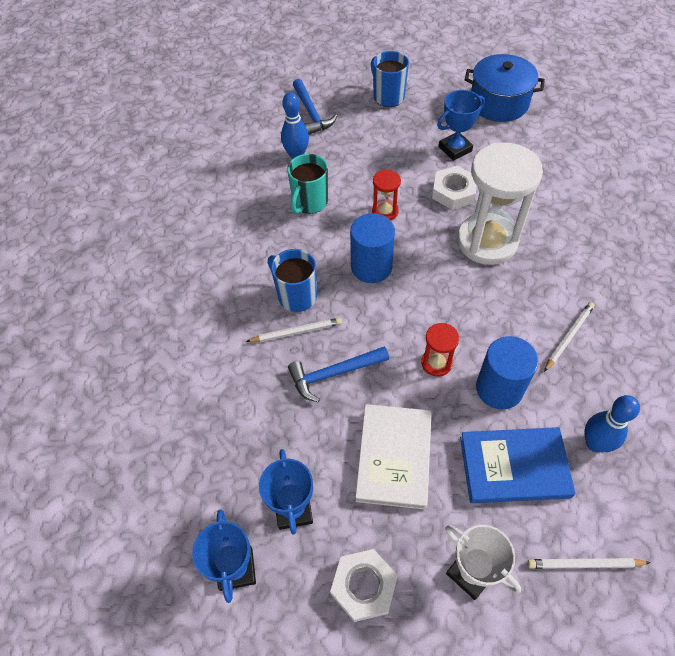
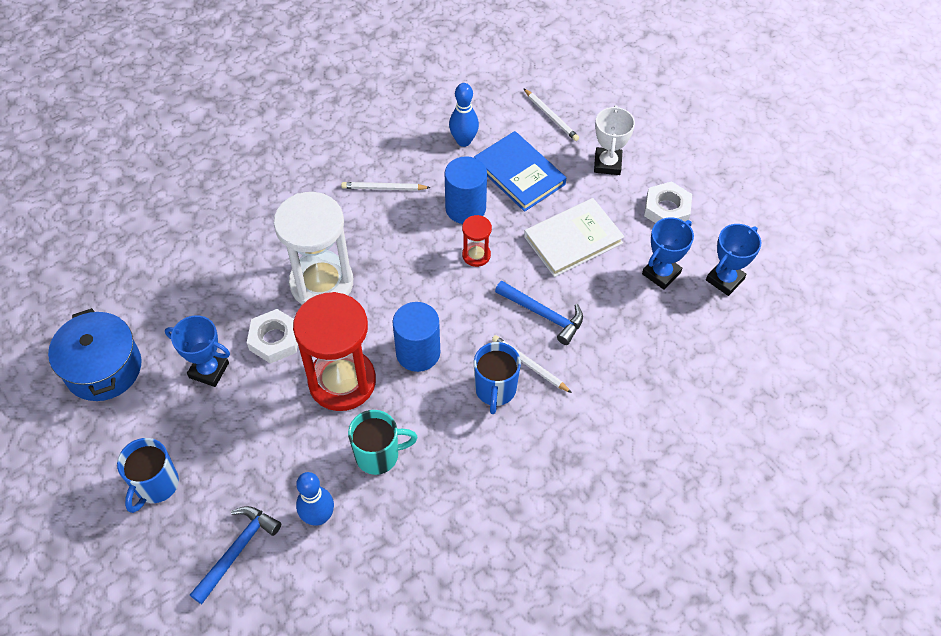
camera: 130 degrees left, 0 degrees up
(385, 211) = (342, 381): red hourglass -> red hourglass, size x2.20

